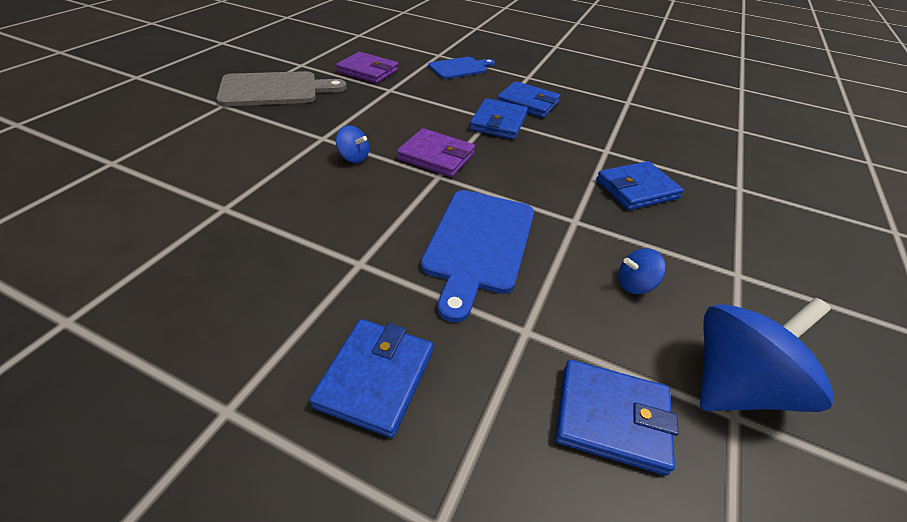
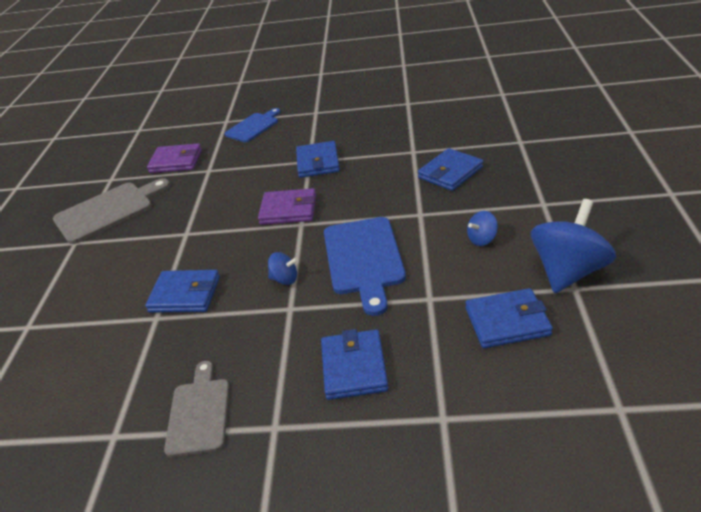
camera: 15 degrees left, 5 degrees down
(166, 342) = (199, 413): none -> grey cutting board
(354, 157) = (224, 238): blue spinning top -> blue spinning top (285, 279)
(527, 103) = (330, 136): blue wallet -> blue wallet (185, 294)

